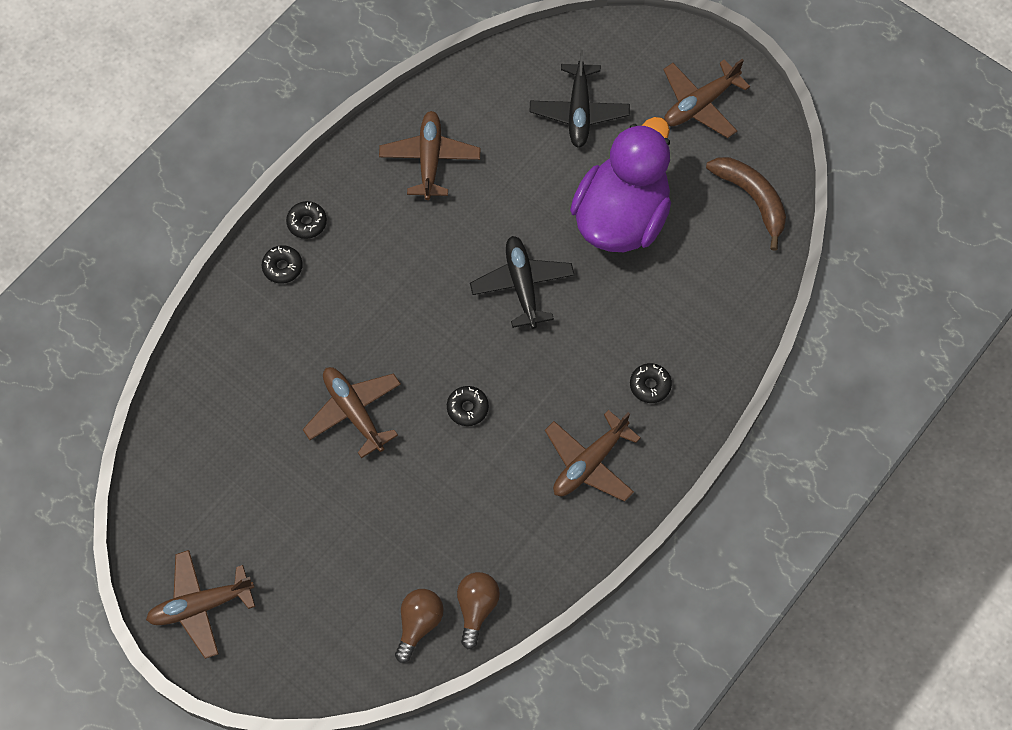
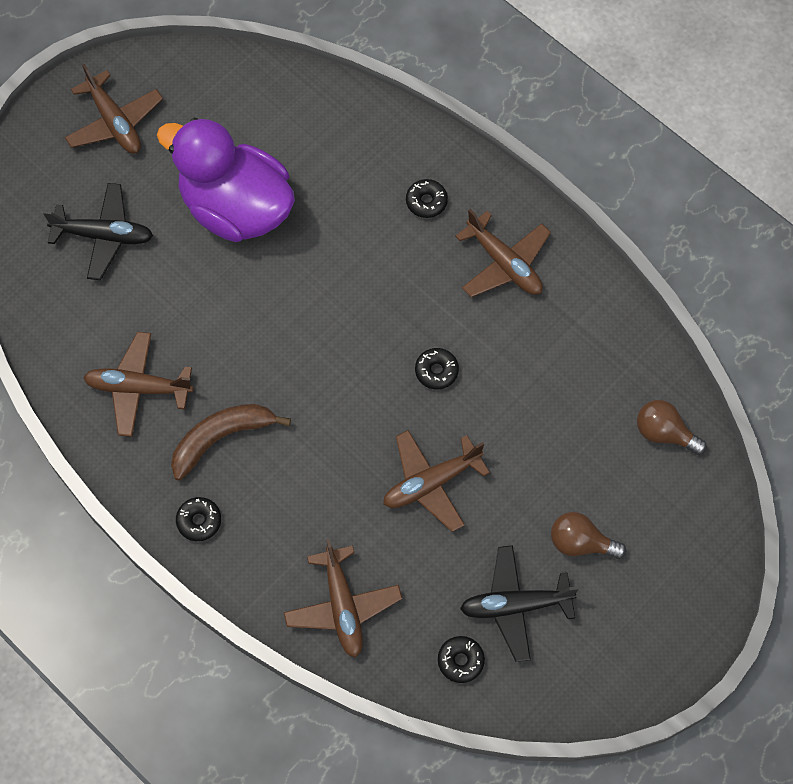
camera: 85 degrees left, 0 degrees up
(200, 606) = (638, 648): brown plane -> brown plane (342, 606)
(282, 267) = (251, 549): black donut -> black donut (460, 661)
(476, 608) = (649, 378): brown light bulb -> brown light bulb (580, 543)
(522, 285) = (302, 308): black plane -> black plane (515, 605)
(752, 199) = (231, 89): brown banana -> brown banana (221, 438)

